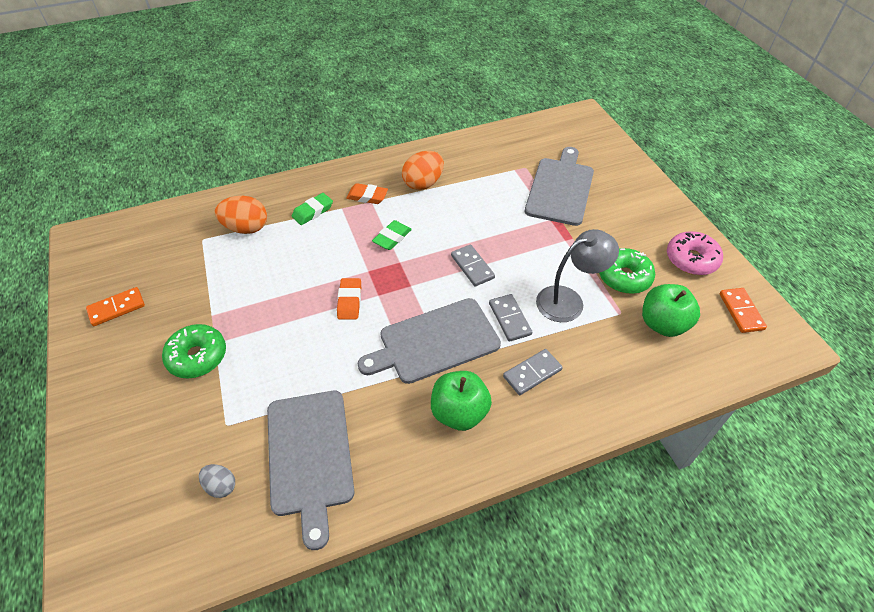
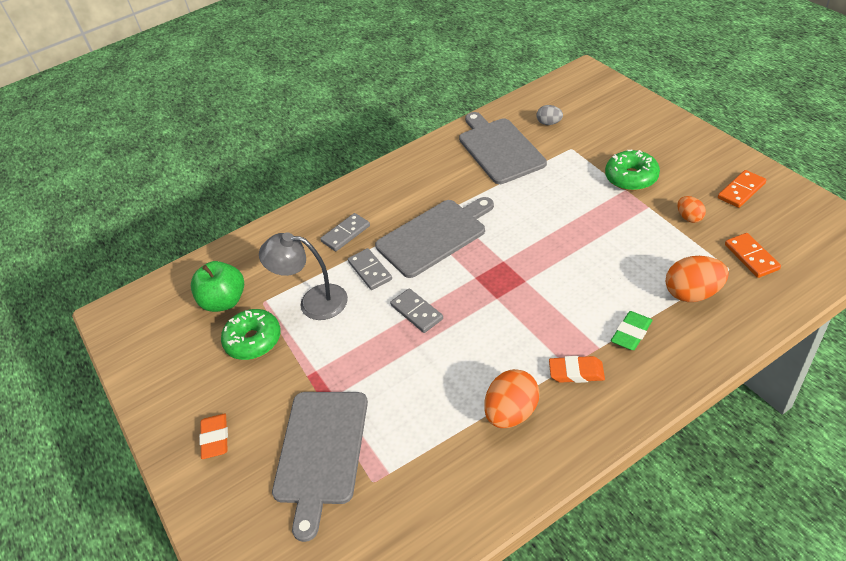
camera: 175 degrees right, 5 degrees down
(187, 293) = (689, 217): none -> orange egg
(349, 301) = (528, 249): orange eraser -> orange eraser (215, 438)
(392, 238) = (517, 323): green eraser -> none
(459, 412) = (400, 196): green apple -> none
(568, 300) = (313, 301): grey lamp -> grey lamp turned 45 degrees clockwise
(691, 259) = (174, 380): pink donut -> none
(741, 311) = (144, 332): orange domino -> orange domino (751, 257)

